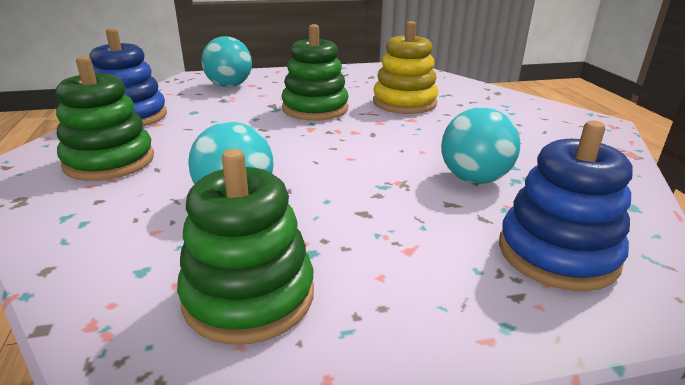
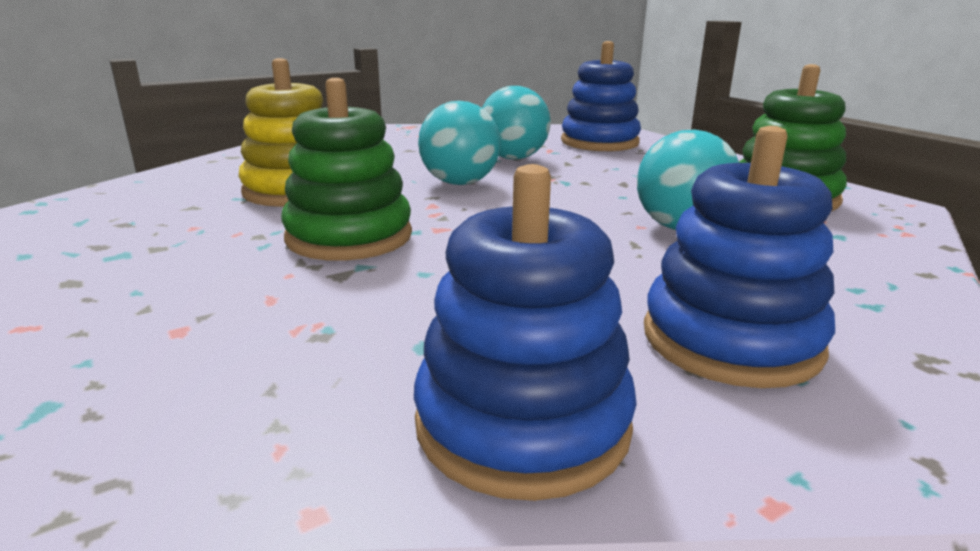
camera: 110 degrees left, 5 degrees down
(109, 161) = (731, 340): green stacking toy -> blue stacking toy
(229, 86) = (194, 357): turquoise ball -> turquoise ball (460, 183)

